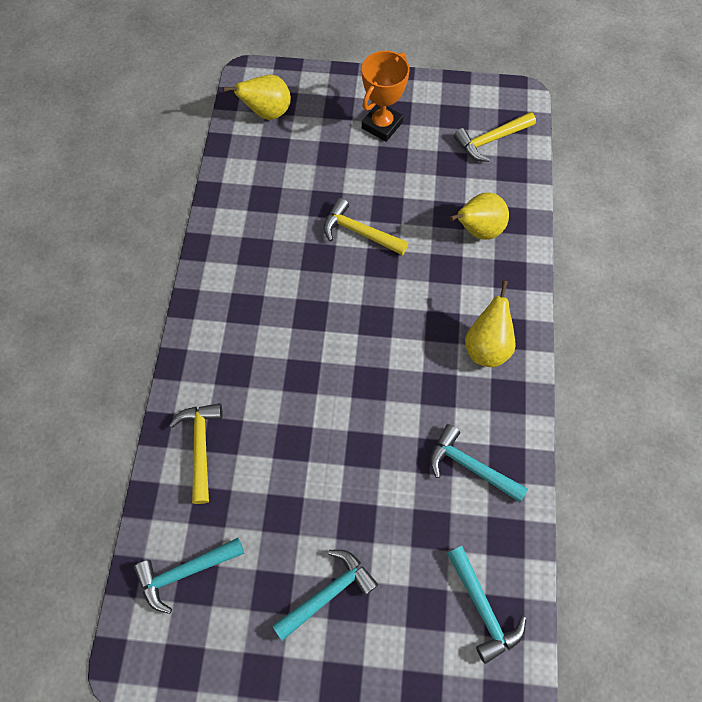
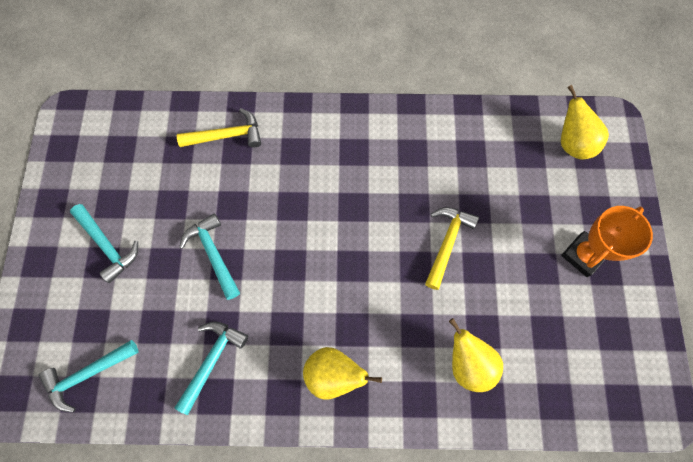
camera: 85 degrees right, 5 degrees up
(185, 571) = (129, 140): turquoise hammer -> turquoise hammer (213, 254)
(382, 125) = (583, 255): orange trophy -> orange trophy turned 75 degrees counterclockwise
(491, 140) = (590, 376): yellow hammer -> none

